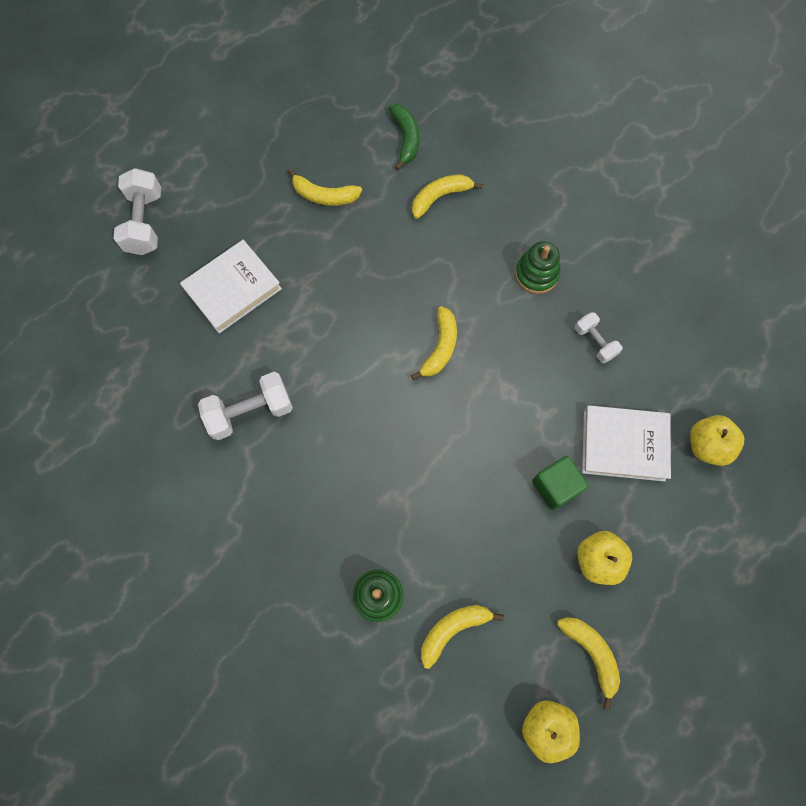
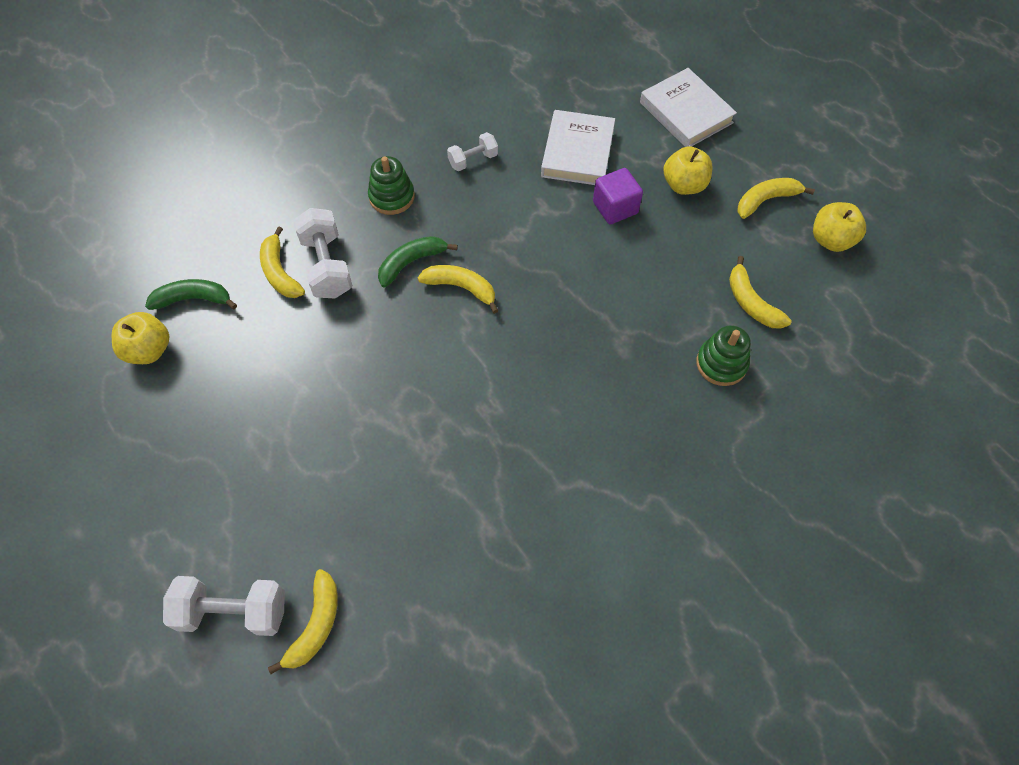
camera: 85 degrees left, 10 degrees down
(232, 289) = (354, 498): white book -> white book (686, 113)
(250, 412) = (516, 481): white dumbbell -> white dumbbell (327, 266)
(324, 196) = (248, 389): yellow banana -> yellow banana (316, 625)
(463, 301) = (411, 262): none -> green banana
(555, 486) = (615, 207): green cube -> purple cube
(707, 445) = (582, 95): yellow apple -> yellow apple (149, 350)

